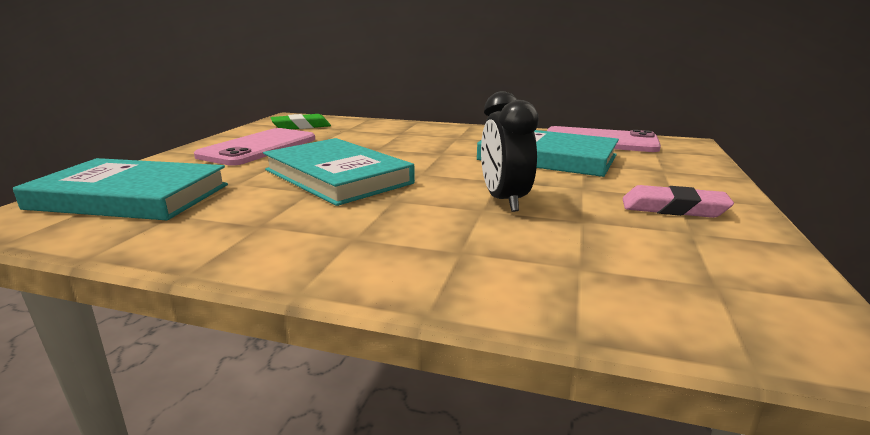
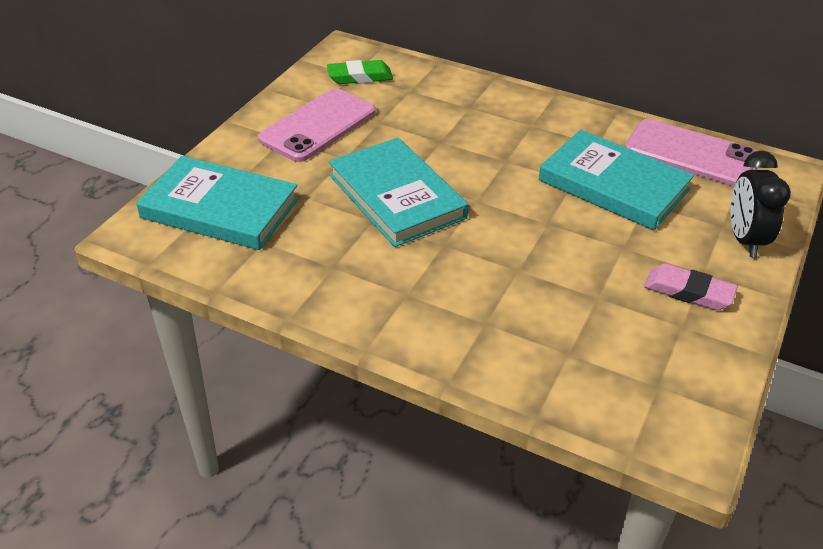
camera: 10 degrees right, 20 degrees up
(504, 200) = (541, 259): black clock -> black clock (744, 239)

